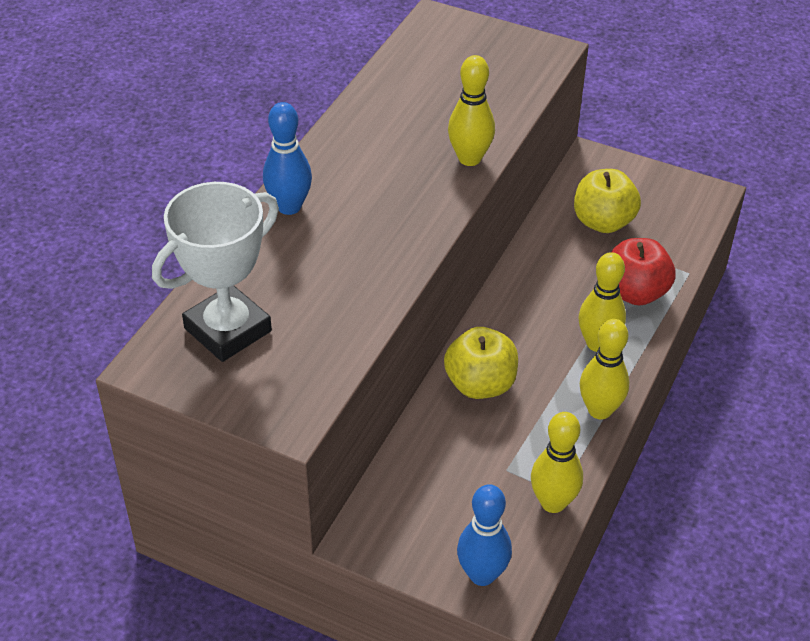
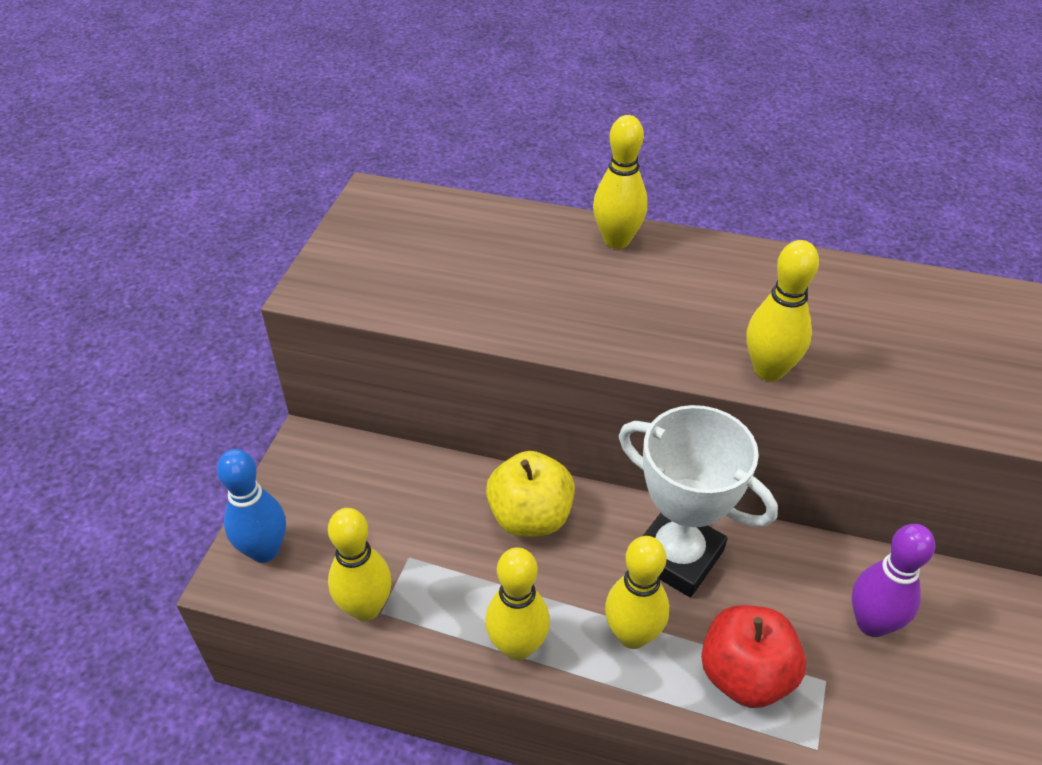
camera: 80 degrees right, 0 degrees up
(228, 330) = (427, 231): white trophy -> white trophy (677, 556)
(289, 207) = (617, 240): blue bowling pin -> yellow bowling pin
(603, 222) = (871, 623): yellow apple -> purple bowling pin

